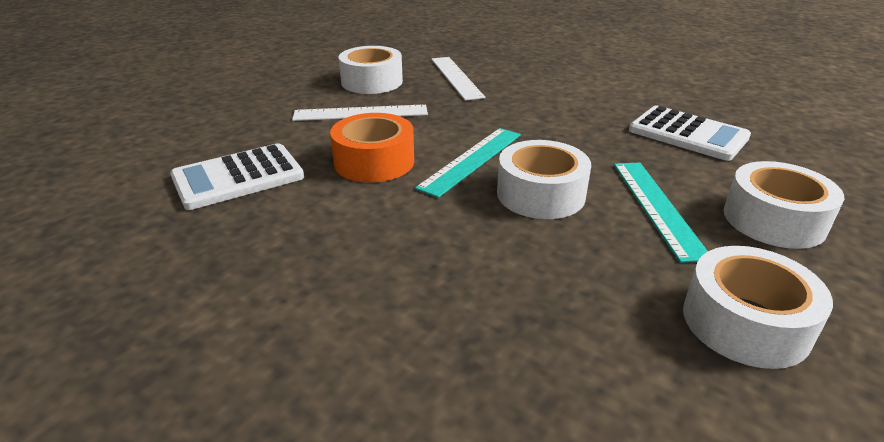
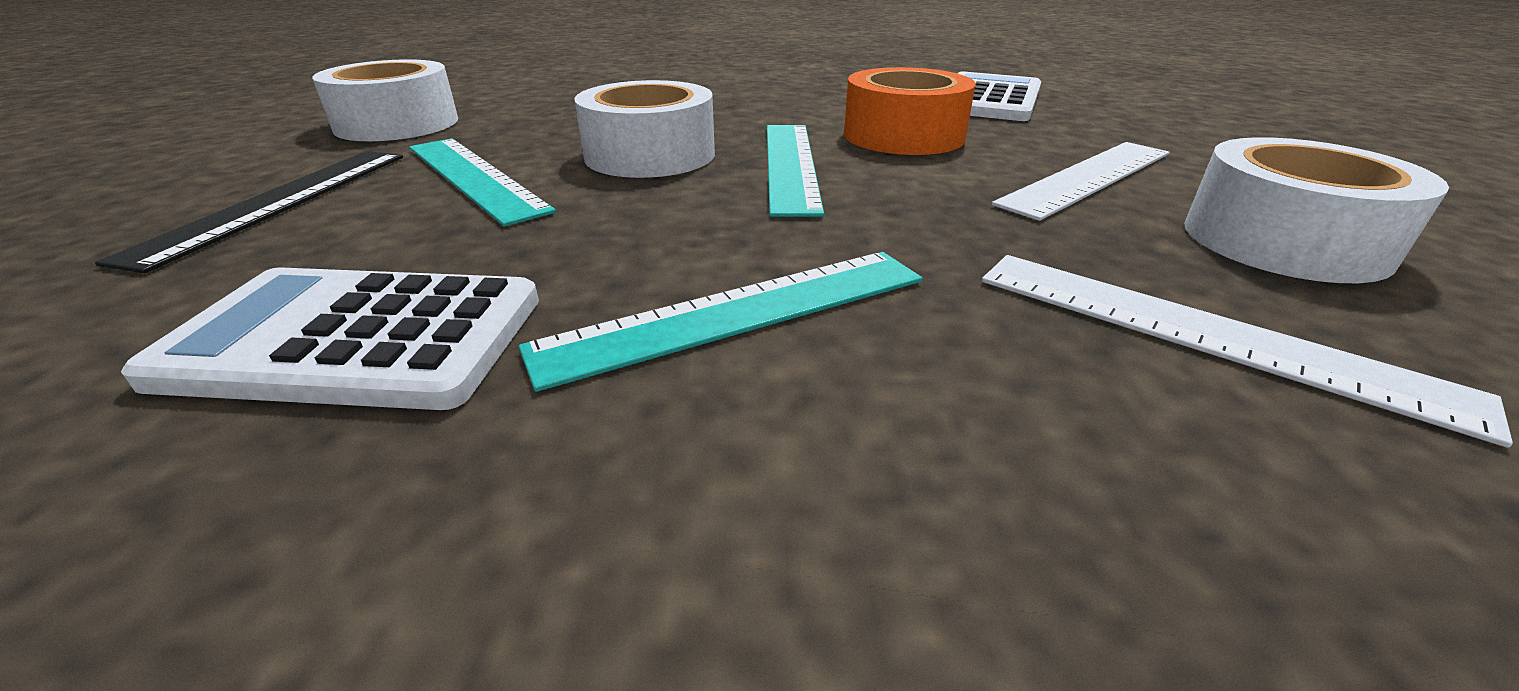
camera: 145 degrees right, 0 degrees up
(567, 110) = (737, 312): none -> turquoise ruler
(774, 220) = (278, 202): white tape -> black ruler

